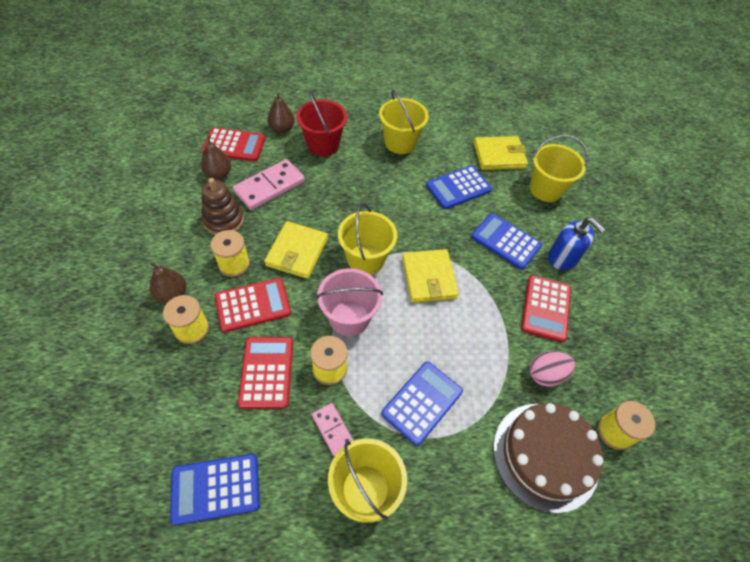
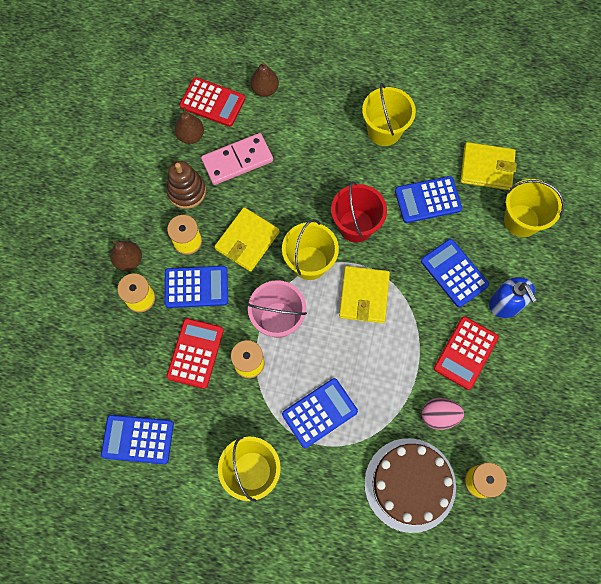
camera: 20 degrees right, 15 degrees up
(253, 305) = (196, 287): red calculator -> blue calculator
(323, 145) = (302, 118): red bucket -> red bucket (355, 226)
(333, 429) = (238, 416): pink domino -> none

